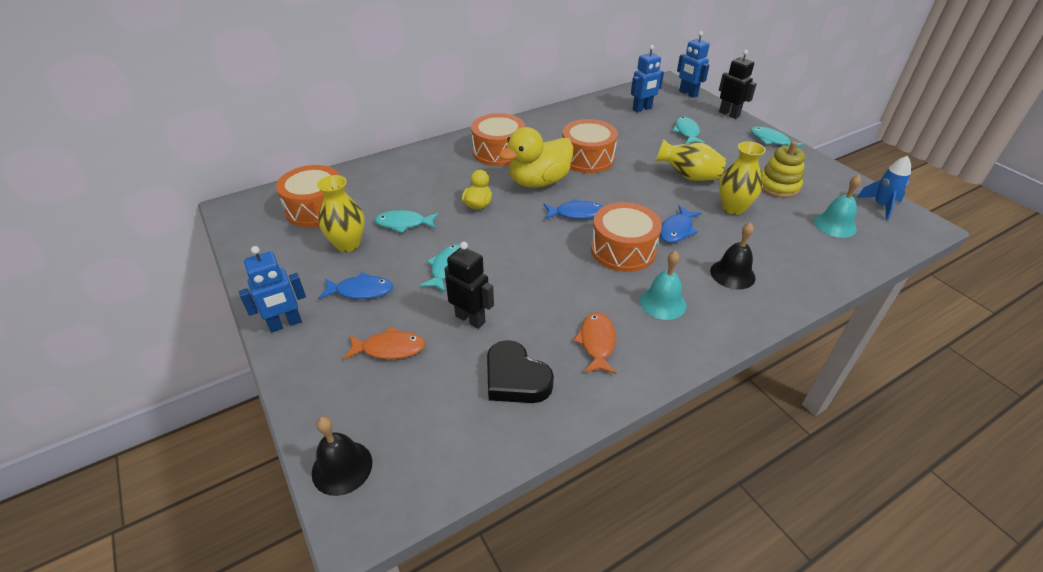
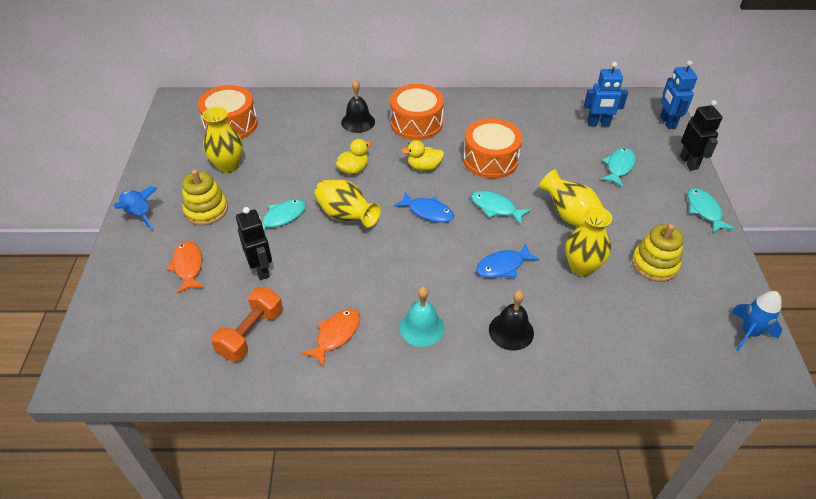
camera: 30 degrees right, 5 degrees up
(285, 324) = (139, 214): blue robot -> blue rocket
(342, 467) = (93, 338): black bell -> black bell (358, 122)
(361, 291) = (206, 210): blue fish -> yellow stacking toy
(389, 348) = (188, 266): orange fish -> orange fish turned 135 degrees counterclockwise
(404, 224) = (282, 164): turquoise fish -> turquoise fish (496, 208)
(508, 243) = (346, 216): none -> yellow vase
(515, 379) = (251, 333): black heart -> orange dumbbell
(538, 182) = (424, 167): yellow duck -> yellow duck, size x0.52
(623, 250) = (435, 264): orange drum -> none
(835, 225) = (670, 330): turquoise bell -> none

